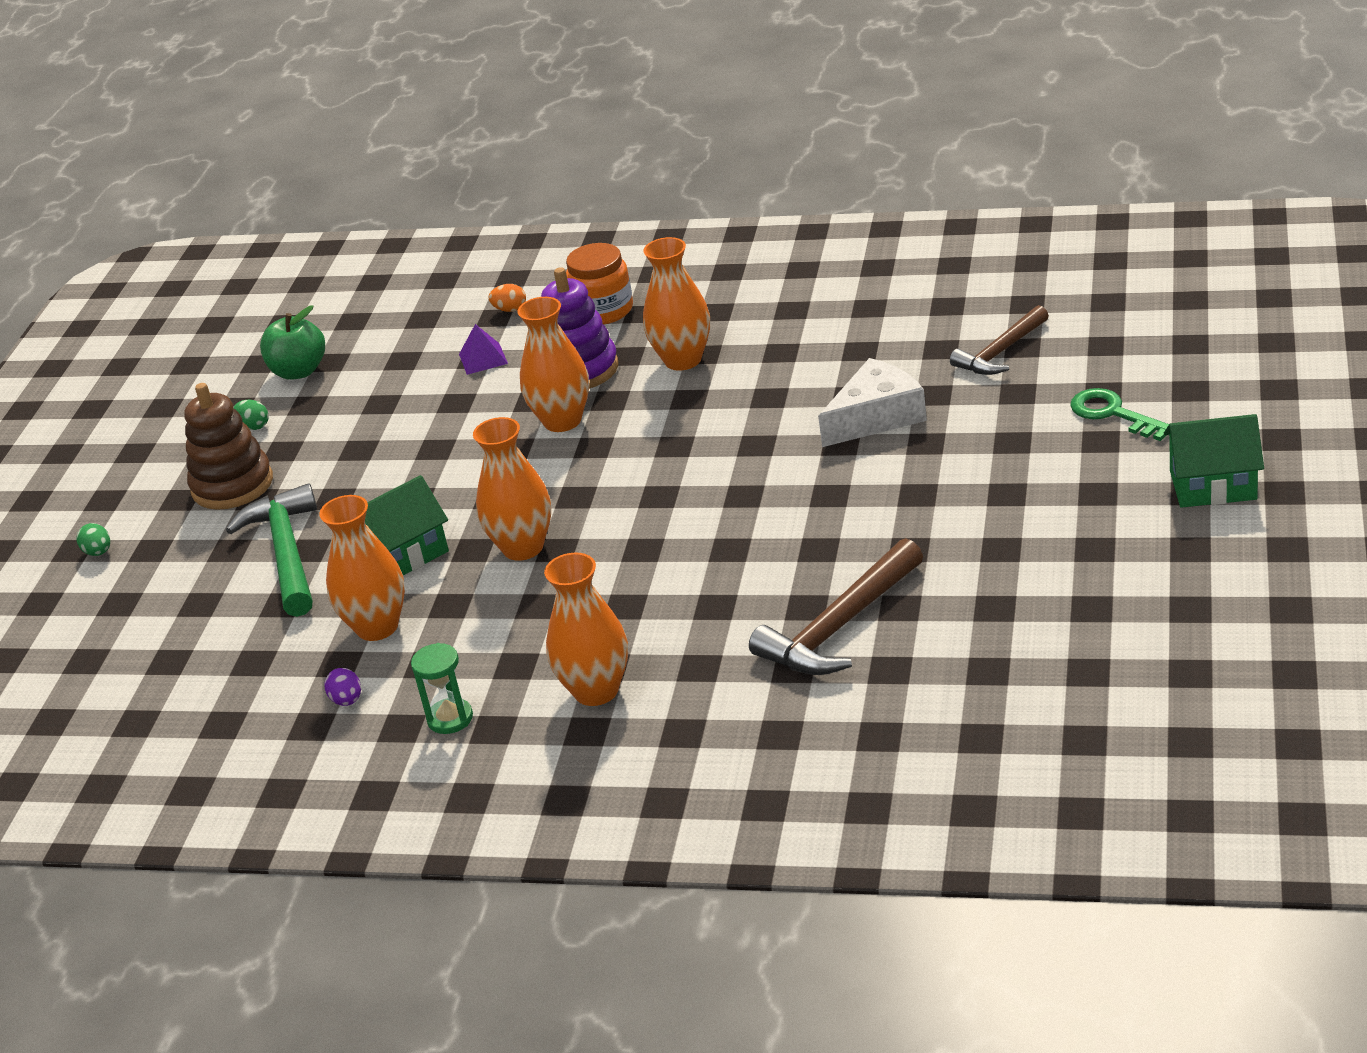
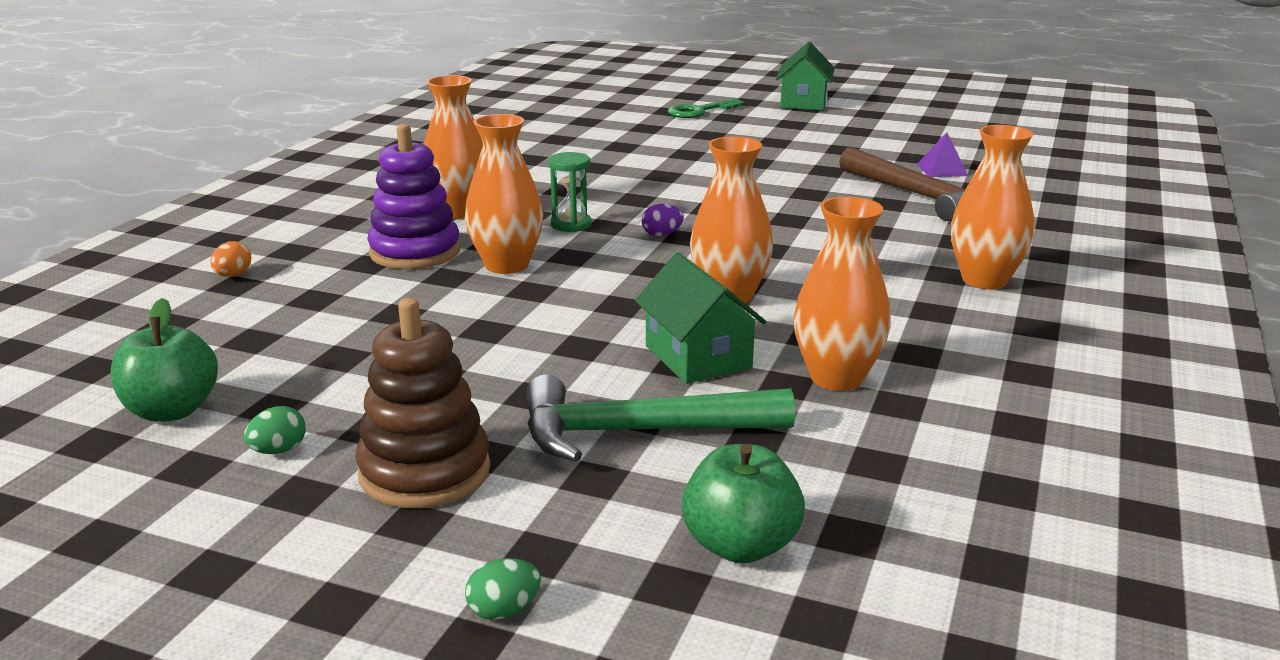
camera: 85 degrees left, 10 degrees down
(156, 620) = (740, 546): none -> green apple
(347, 700) = (975, 401): purple egg -> purple egg (662, 235)
(450, 718) = (1018, 346): green hourglass -> green hourglass (571, 225)
(483, 358) = (321, 294): purple pyramid -> purple pyramid (942, 170)
(603, 310) = (312, 235): orange jar -> none
(876, 417) = (635, 162): white cheese -> none
(1000, 352) = (585, 126): brown hammer -> none

